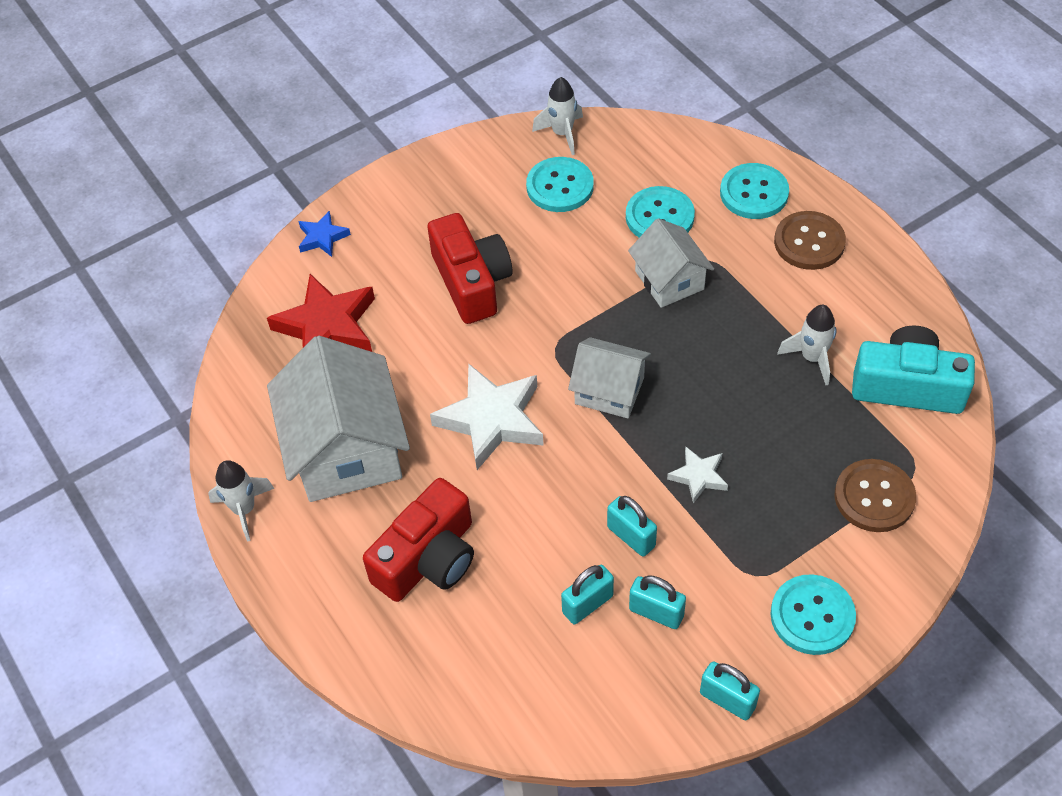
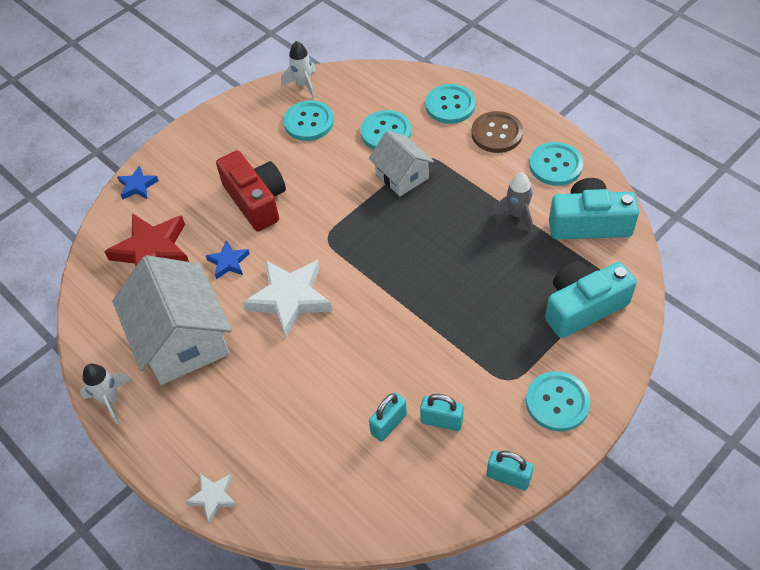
camera: 10 degrees left, 0 degrees up
(422, 358) = (228, 262): none -> blue star
(428, 558) = (260, 411): red camera -> none
(609, 390) = (373, 262): white house -> none
(631, 537) = (411, 367): turquoise padlock -> none
(698, 476) = (452, 314): white star -> white star (213, 497)
(812, 358) = (516, 214): white rocket -> grey rocket
(874, 497) = (583, 307): brown button -> turquoise camera
(880, 299) = (555, 165): none -> turquoise button

